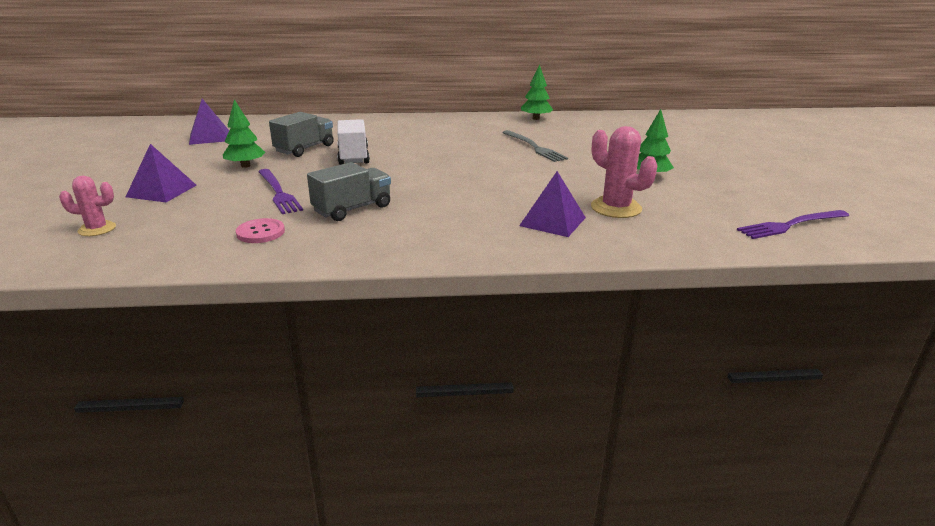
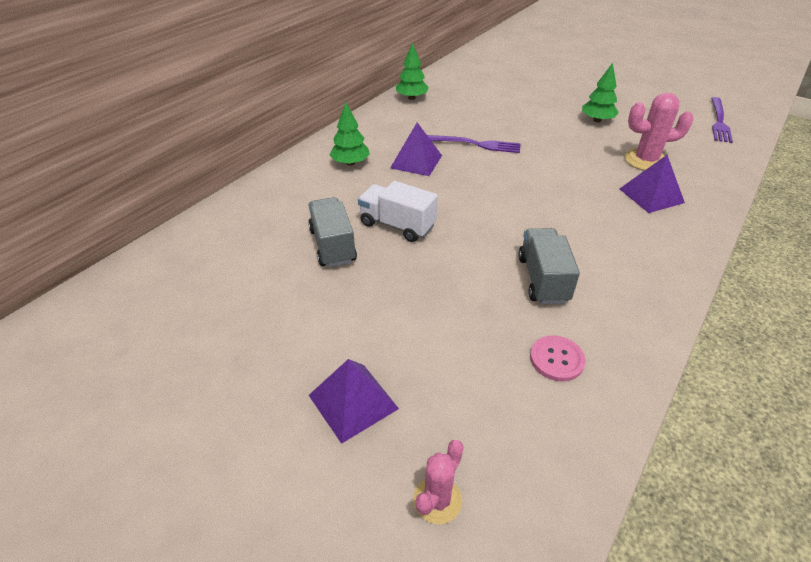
camera: 50 degrees left, 15 degrees up
(209, 137) = (187, 300): purple pyramid -> purple pyramid (416, 161)
(245, 166) = (338, 305): green tree -> green tree (350, 163)
(278, 192) = (453, 310): purple fork -> purple fork (474, 144)
(534, 147) = (483, 131): grey fork -> none

